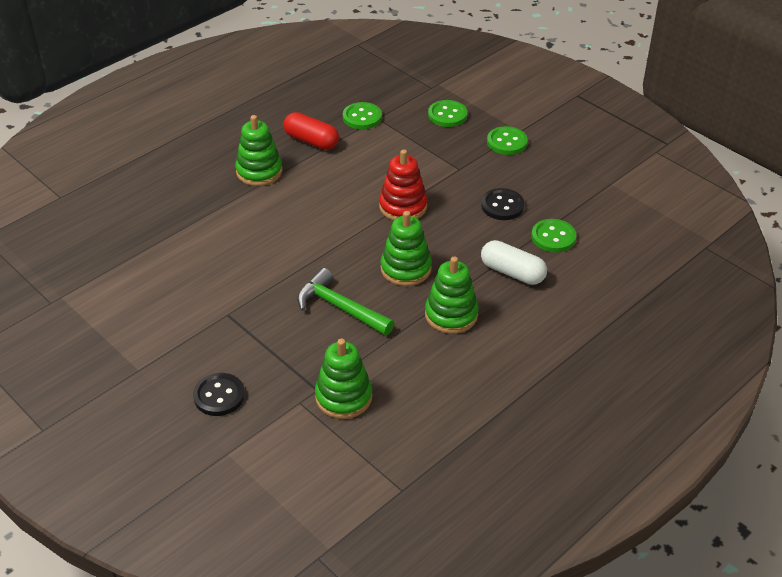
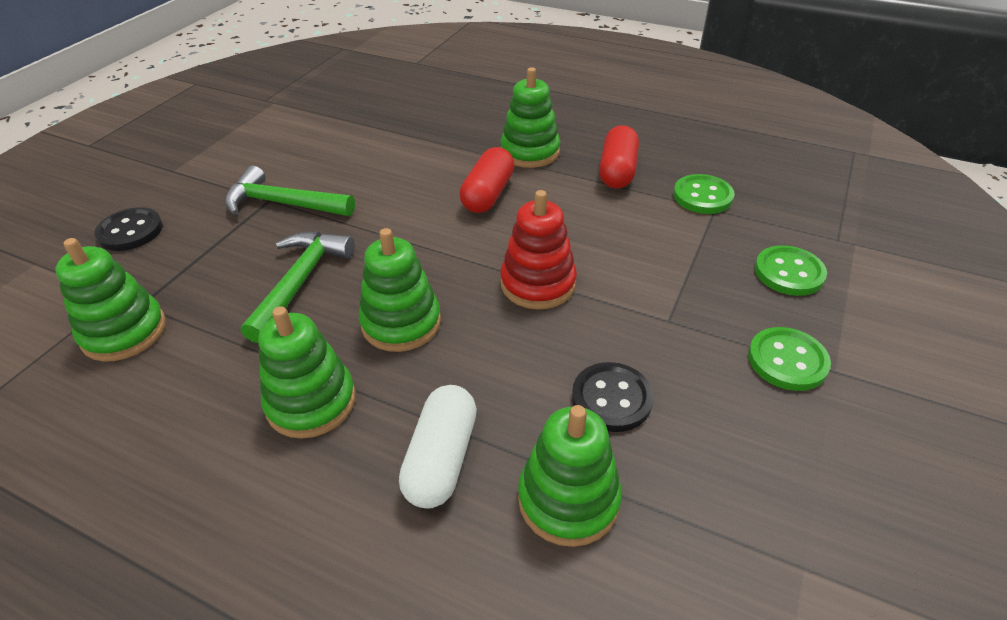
camera: 70 degrees right, 0 degrees up
(239, 306) = (283, 204): none -> green hammer
(298, 204) = (488, 194): none -> red capsule
(553, 237) = (568, 499): green button -> green stacking toy

